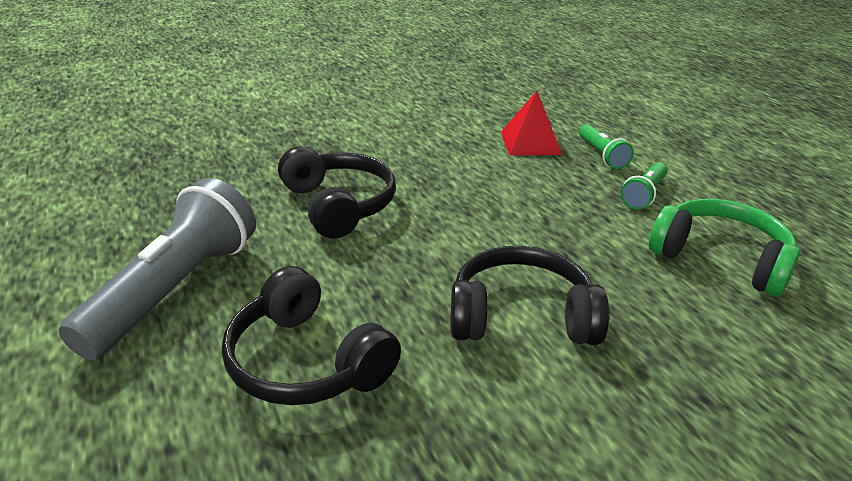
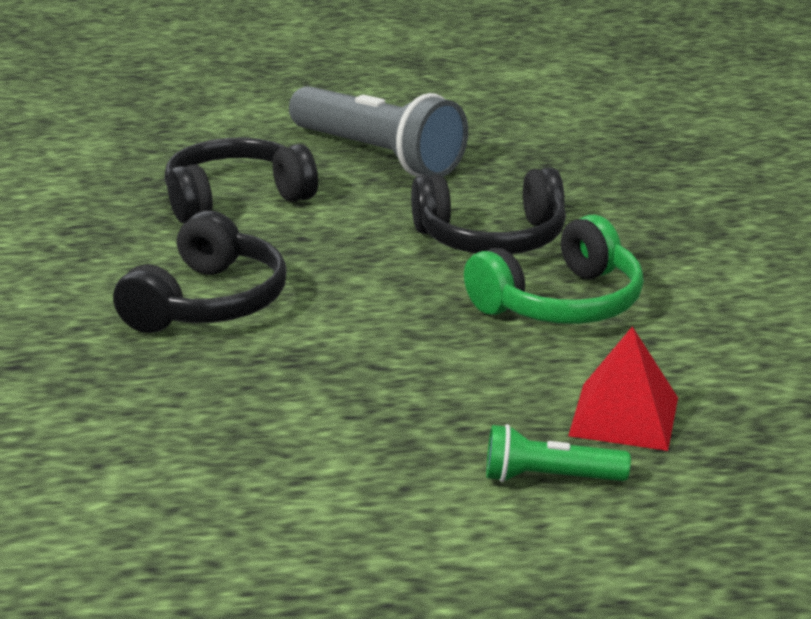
camera: 110 degrees right, 5 degrees down
(644, 195) = (395, 473): green flashlight -> none
(721, 258) = (196, 475): green headphones -> green headphones (561, 303)

